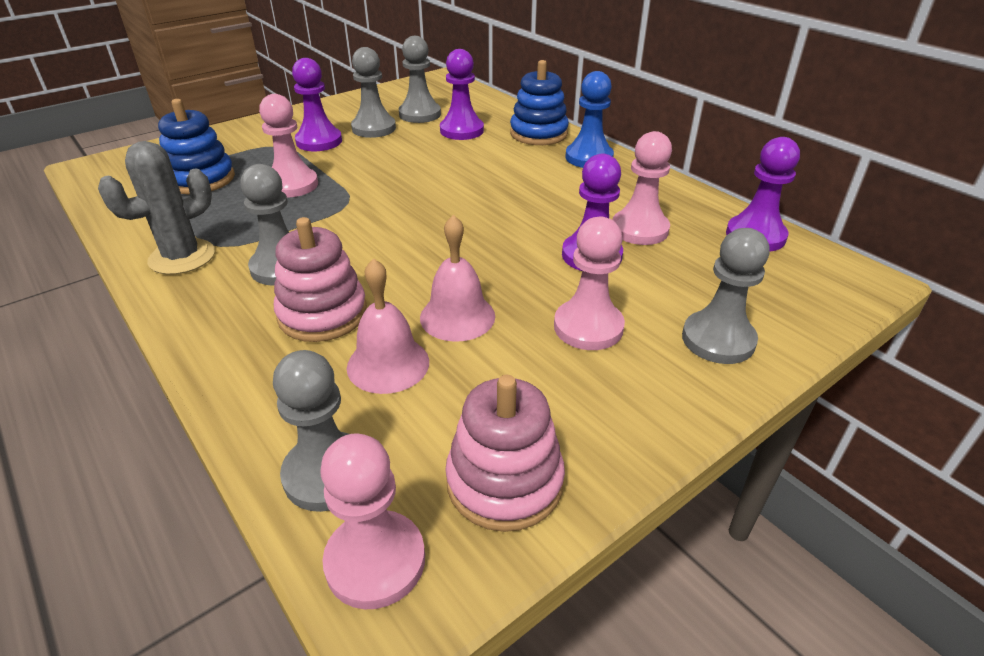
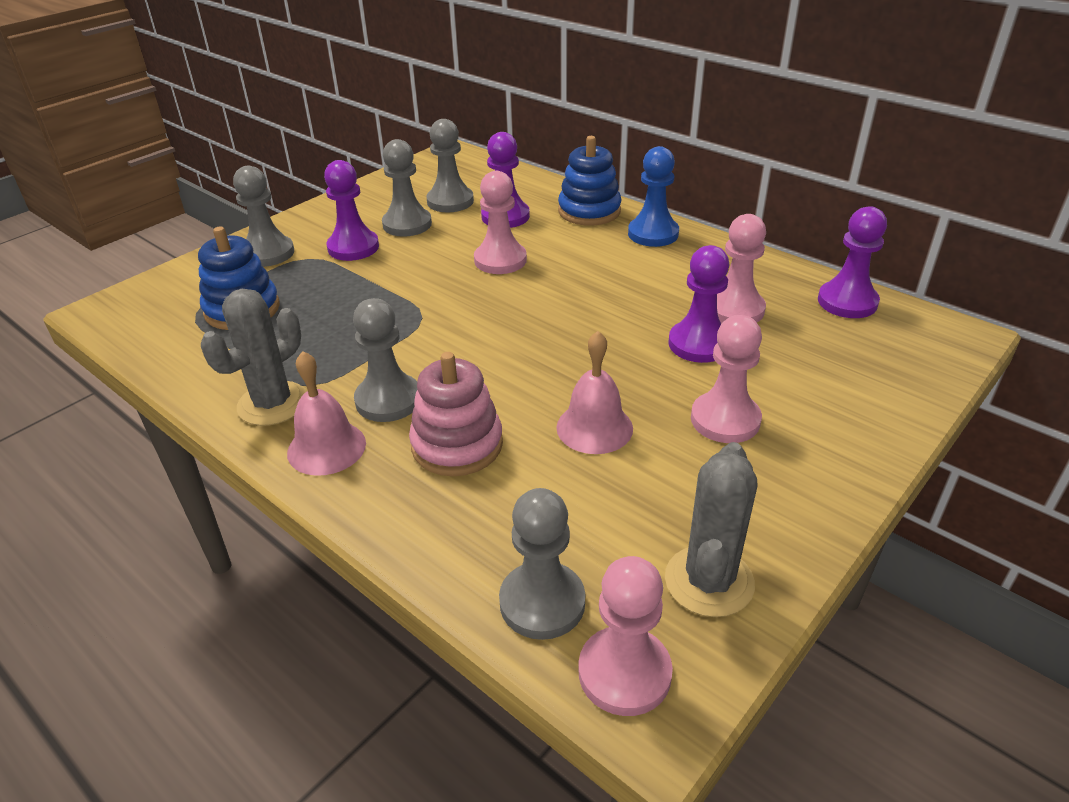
camera: 10 degrees left, 0 degrees up
(292, 185) = (350, 304): pink pawn -> pink pawn (500, 260)
(388, 364) = (548, 487): pink bell -> pink bell (326, 448)
(504, 482) = (709, 581): pink stacking toy -> grey cactus
(718, 340) = (849, 414): grey pawn -> grey pawn (268, 253)

